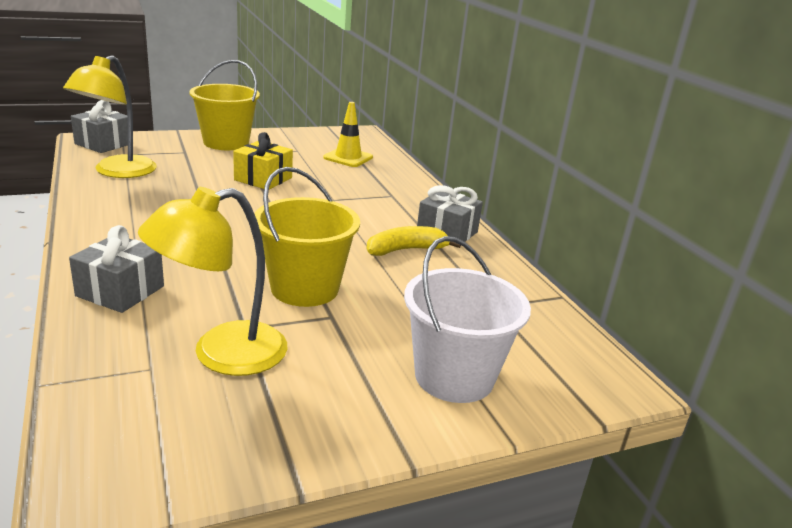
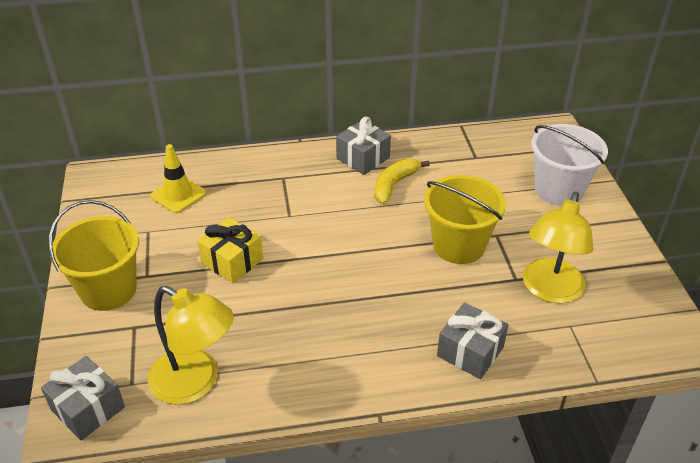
camera: 75 degrees left, 15 degrees up
(222, 354) = (549, 290): yellow lamp -> yellow lamp turned 45 degrees clockwise
(406, 250) = (394, 185): yellow banana -> yellow banana turned 45 degrees clockwise

